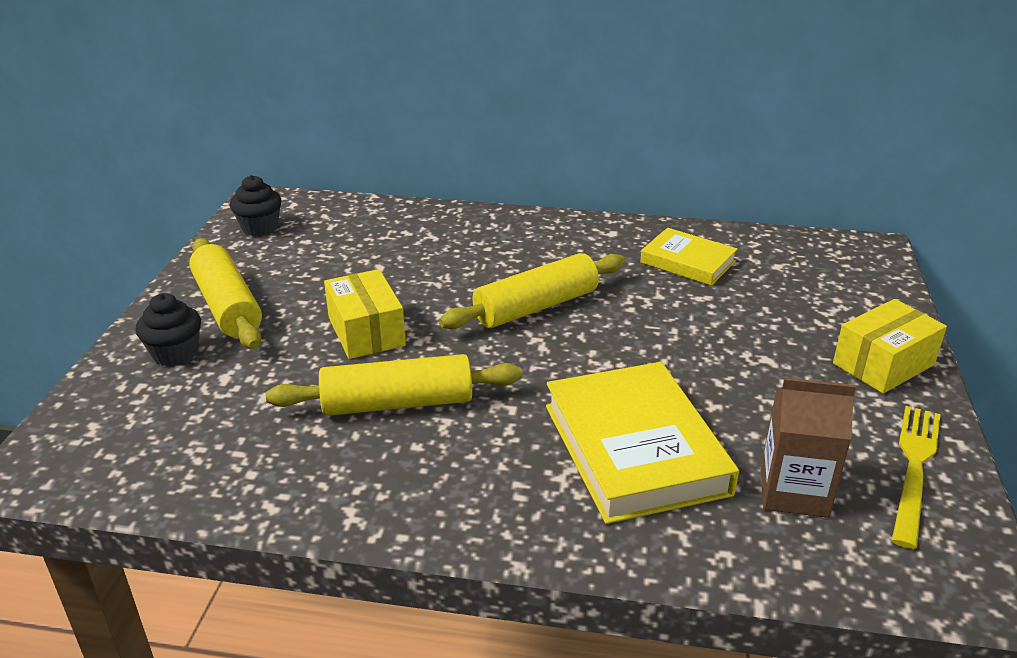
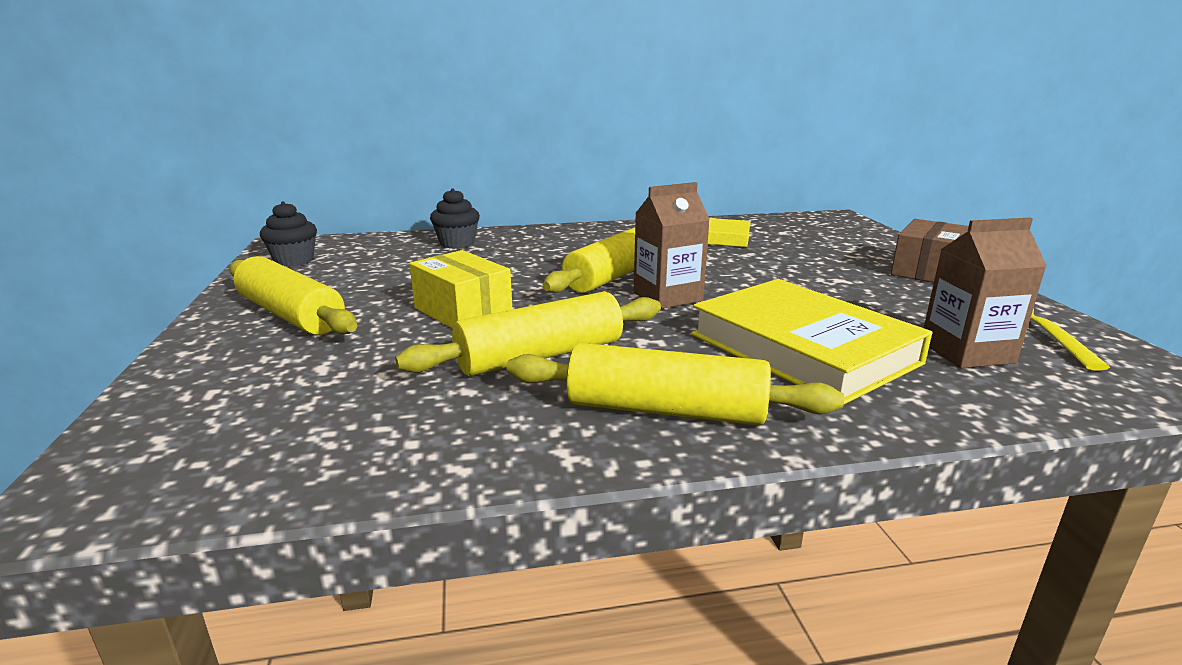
camera: 20 degrees left, 10 degrees down
(175, 354) = (246, 358): black cupcake -> black cupcake (457, 243)
(456, 490) = (666, 410): none -> yellow rolling pin
(564, 349) = (667, 296): none -> brown carton
(883, 364) = (926, 270): yellow box -> brown box

